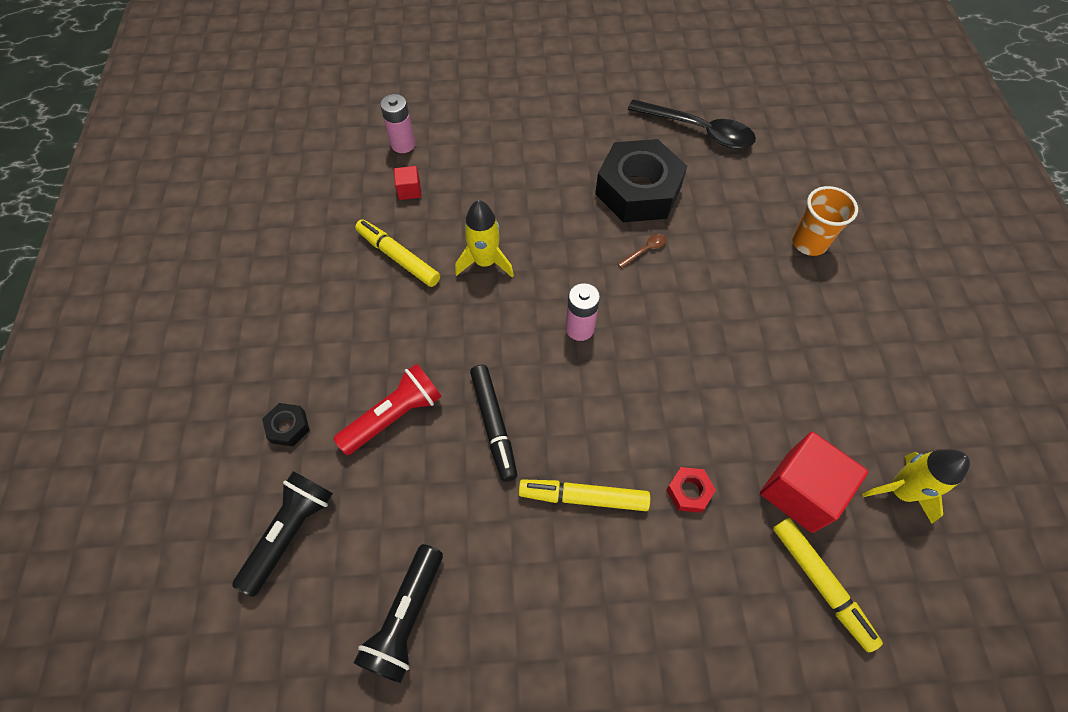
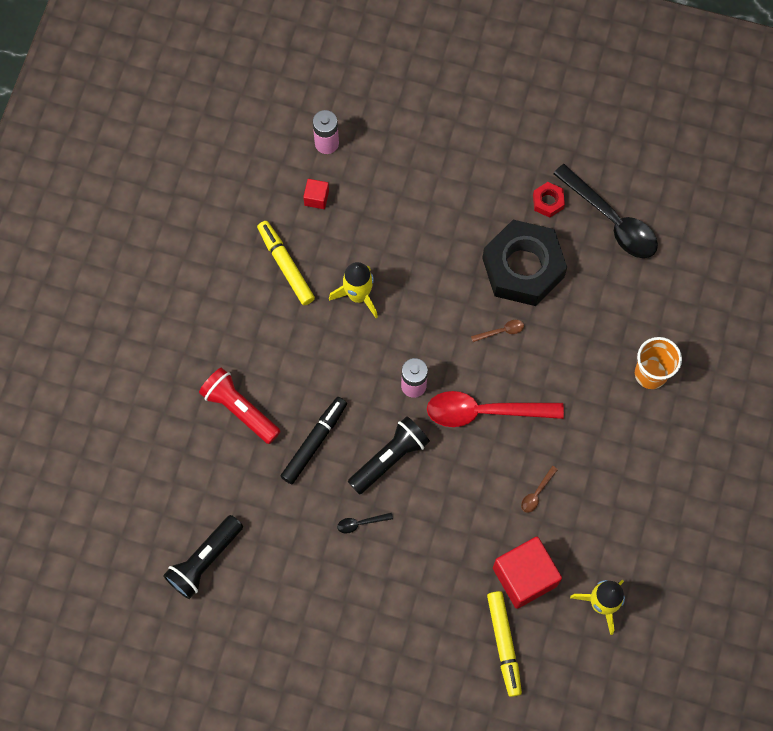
camera: 20 degrees right, 10 degrees up
(288, 427) = (157, 390): black nut -> none
(290, 532) = (140, 472): black flashlight -> black flashlight (390, 458)
(394, 416) = (240, 409): red flashlight -> red flashlight turned 120 degrees counterclockwise
(494, 424) = (314, 442): black marker -> black marker turned 150 degrees counterclockwise
(584, 497) = (360, 523): yellow marker -> black spoon
(665, 330) = (483, 411): none -> red spoon
(689, 491) = (440, 547): red nut -> red nut (548, 202)
(763, 394) = (536, 493): none -> brown spoon

